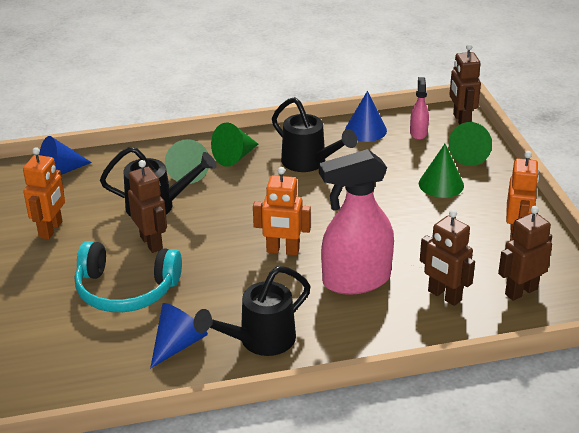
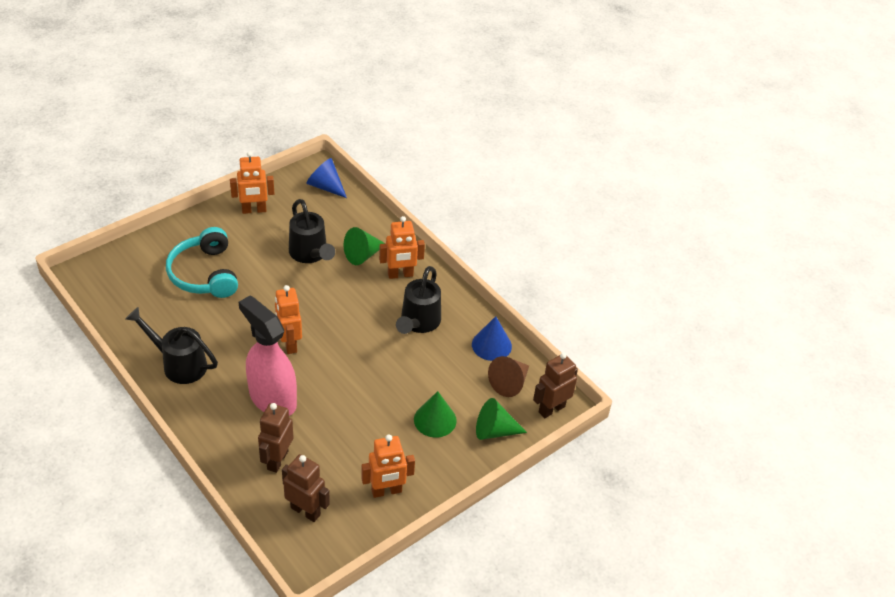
camera: 60 degrees right, 10 degrees up
(151, 243) = (264, 267): brown robot -> none
(178, 344) = (158, 322): blue cone -> none
(235, 157) = (400, 275): green cone -> orange robot
(418, 133) = (509, 383): pink spray bottle -> brown cone

